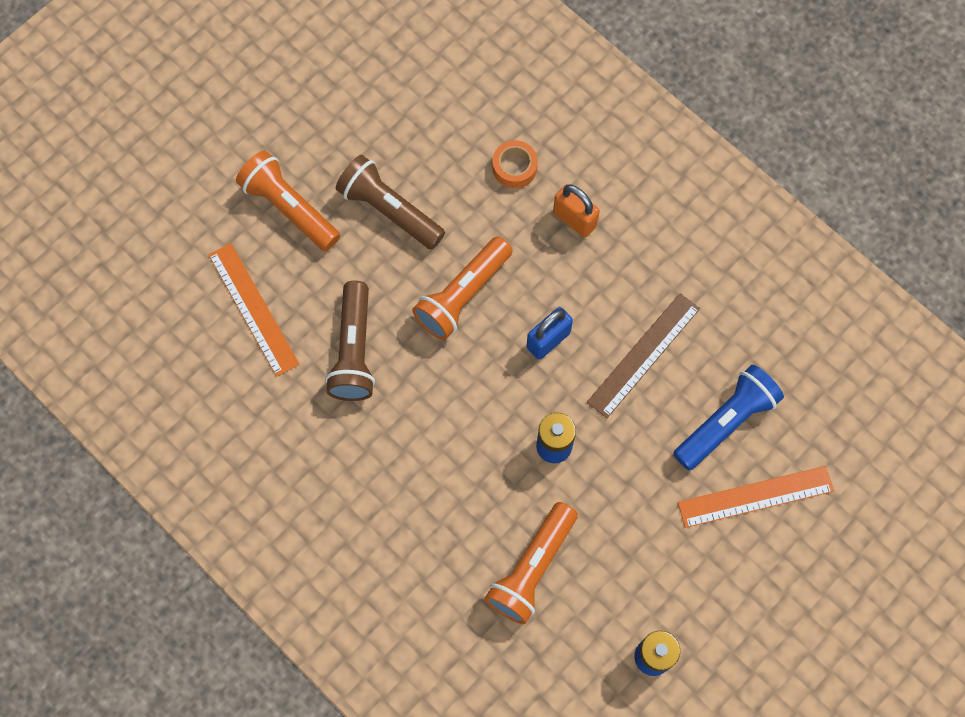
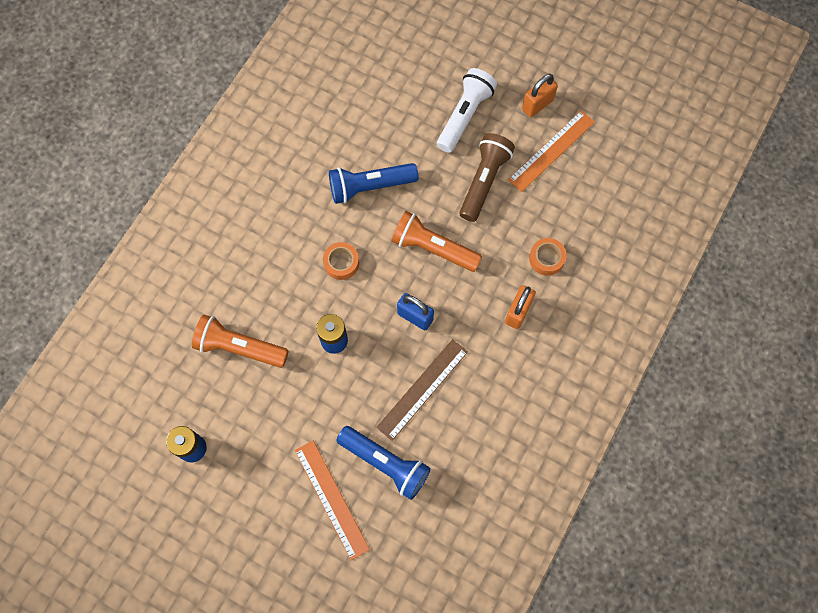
camera: 75 degrees right, 0 degrees up
(253, 309) = (382, 114): orange ruler -> orange ruler (551, 150)
(289, 208) = (464, 116): orange flashlight -> white flashlight
(302, 118) = (537, 105): none -> orange padlock
(354, 350) = (370, 187): brown flashlight -> blue flashlight
(451, 412) = (341, 263): none -> orange tape
(644, 355) = (422, 389): brown ruler -> brown ruler turned 75 degrees counterclockwise

